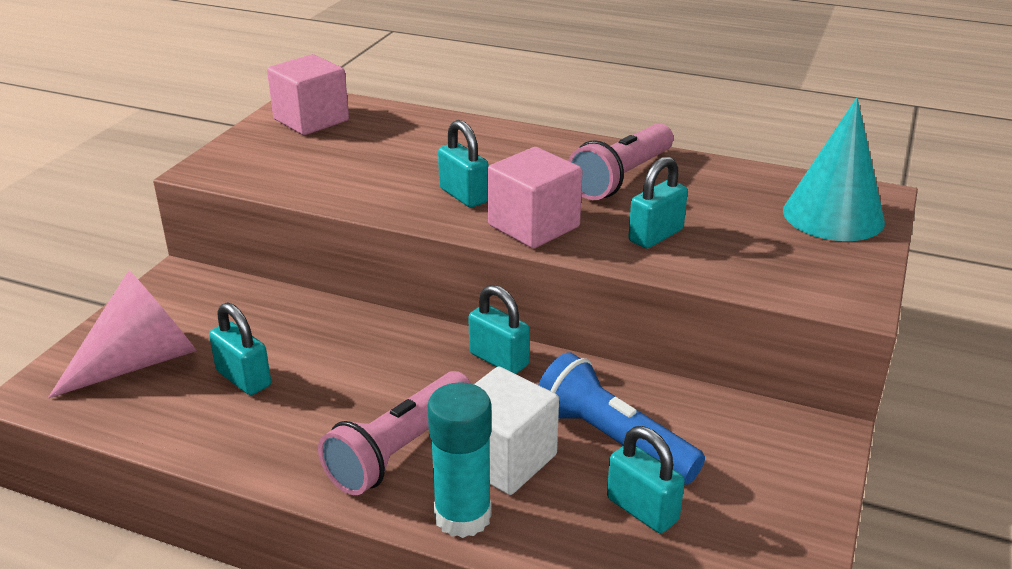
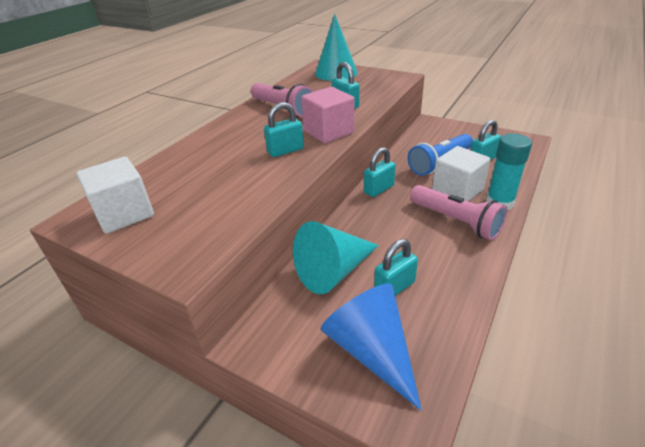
camera: 80 degrees left, 5 degrees up
(140, 362) = (372, 351): pink cone -> blue cone
(285, 325) = (334, 271): none -> turquoise cone
(311, 120) = (124, 214): pink cube -> white cube

